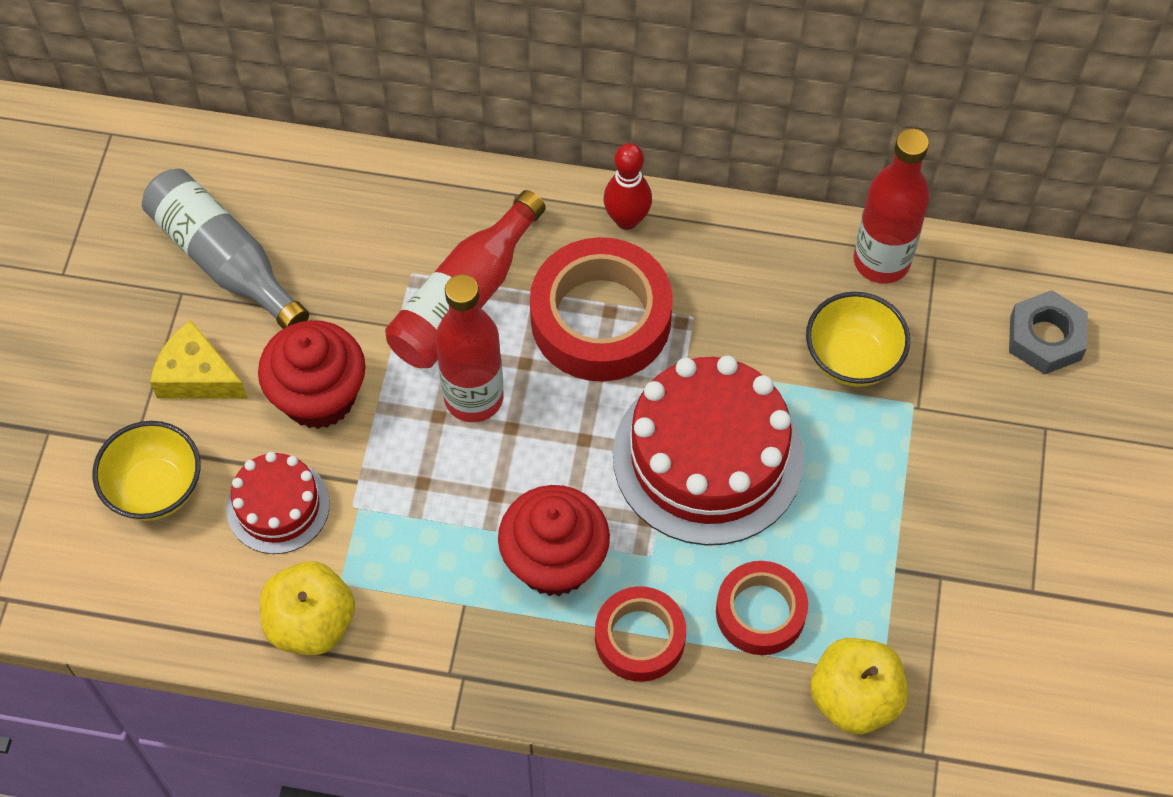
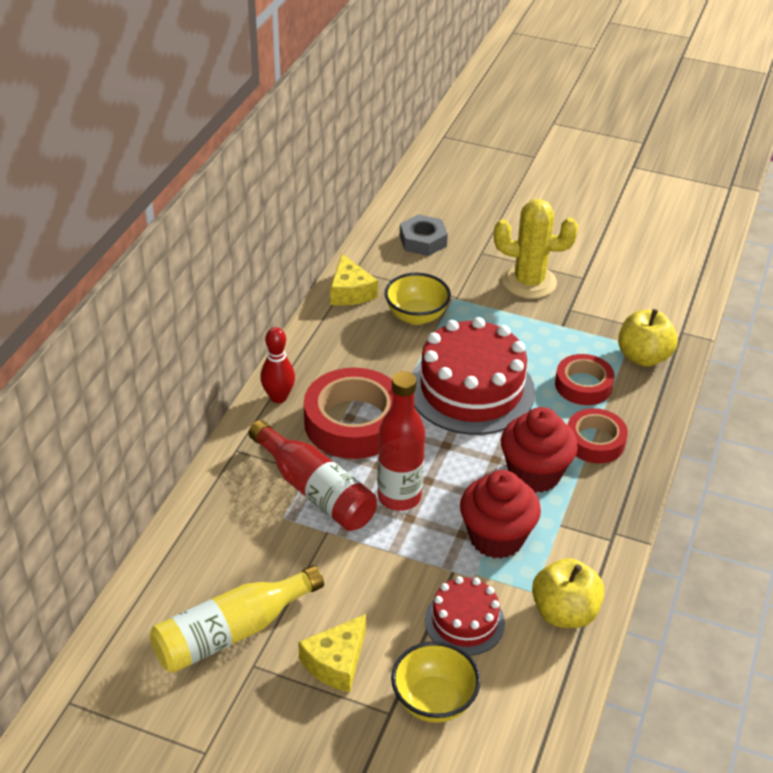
camera: 80 degrees left, 20 degrees down
(224, 261) = (232, 632): grey bottle -> yellow bottle
(319, 397) = (375, 585): red cupcake -> red cupcake (496, 537)
(881, 261) = (350, 292): red bottle -> yellow cheese
(991, 508) = (529, 282): none -> yellow cactus

